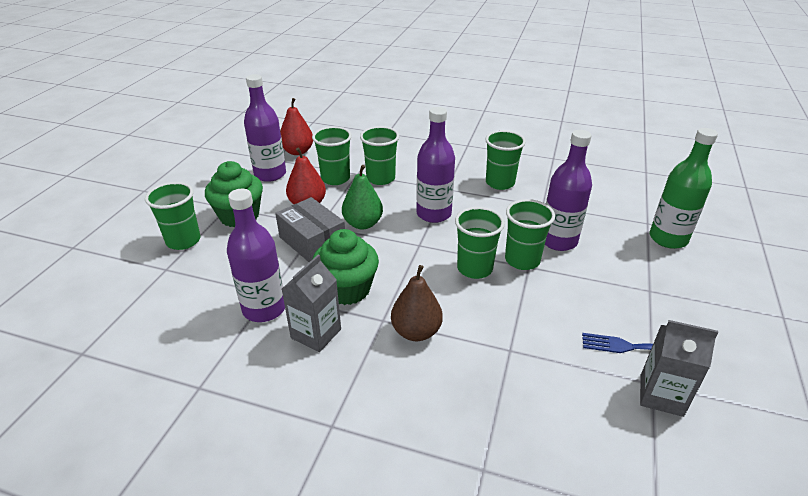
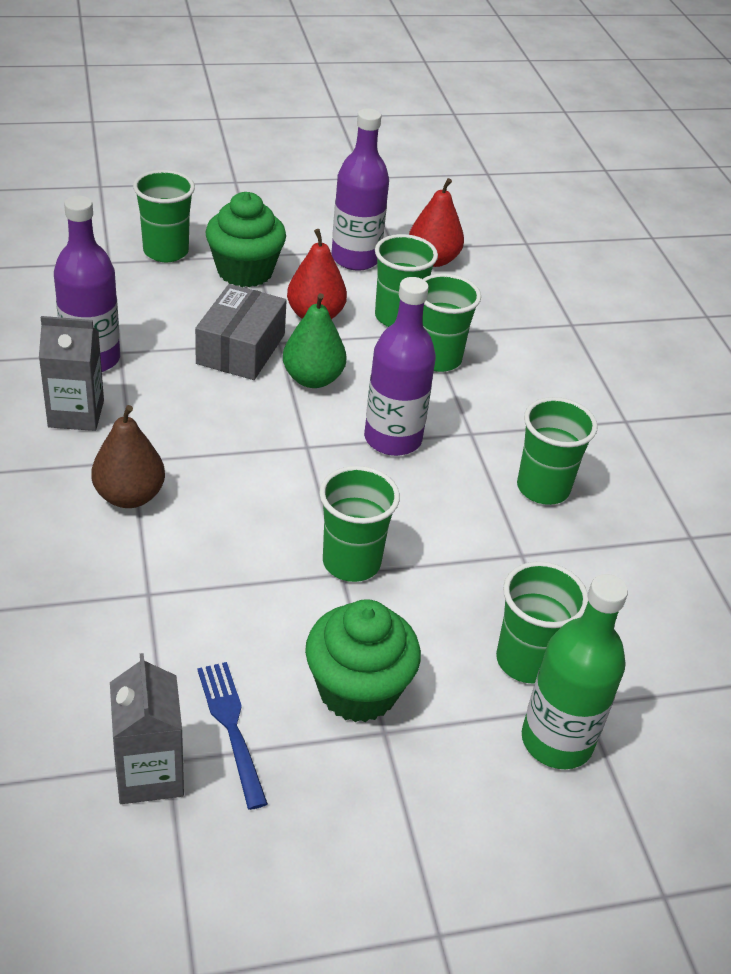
camera: 55 degrees right, 5 degrees up
(347, 289) = (169, 411): green cupcake -> green cupcake (357, 690)
(474, 268) = (294, 516): green cup -> green cup (526, 661)
(558, 241) = (434, 594): purple bottle -> none

